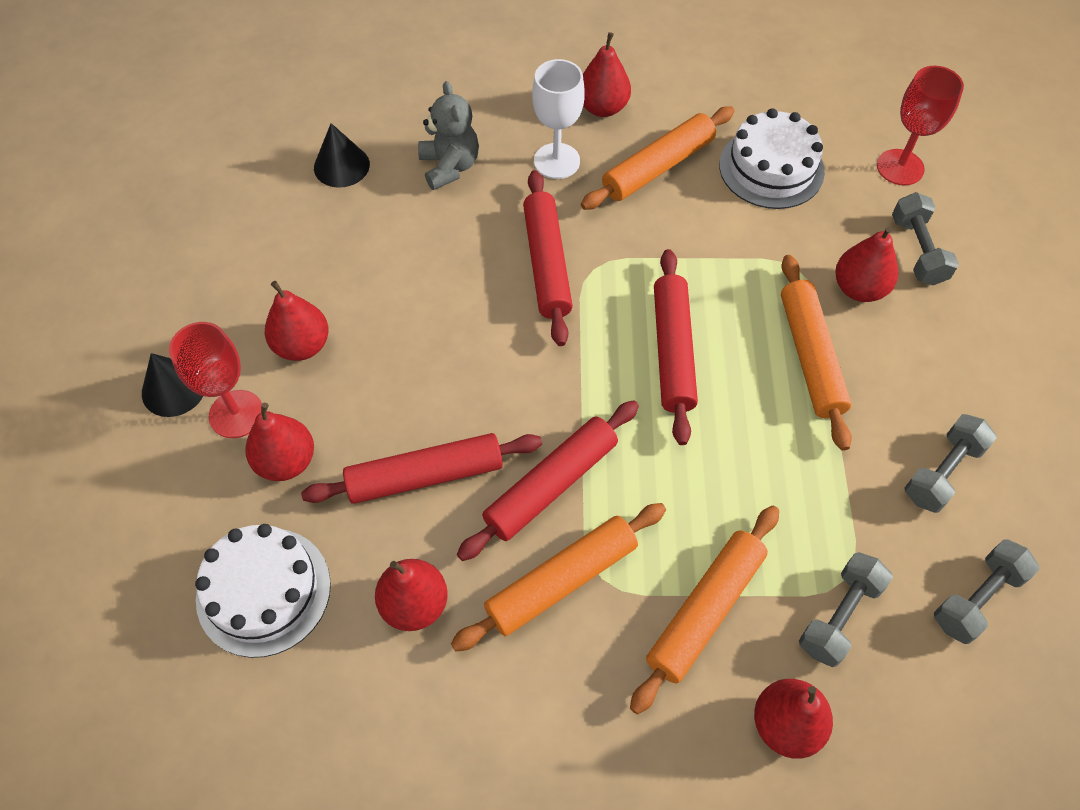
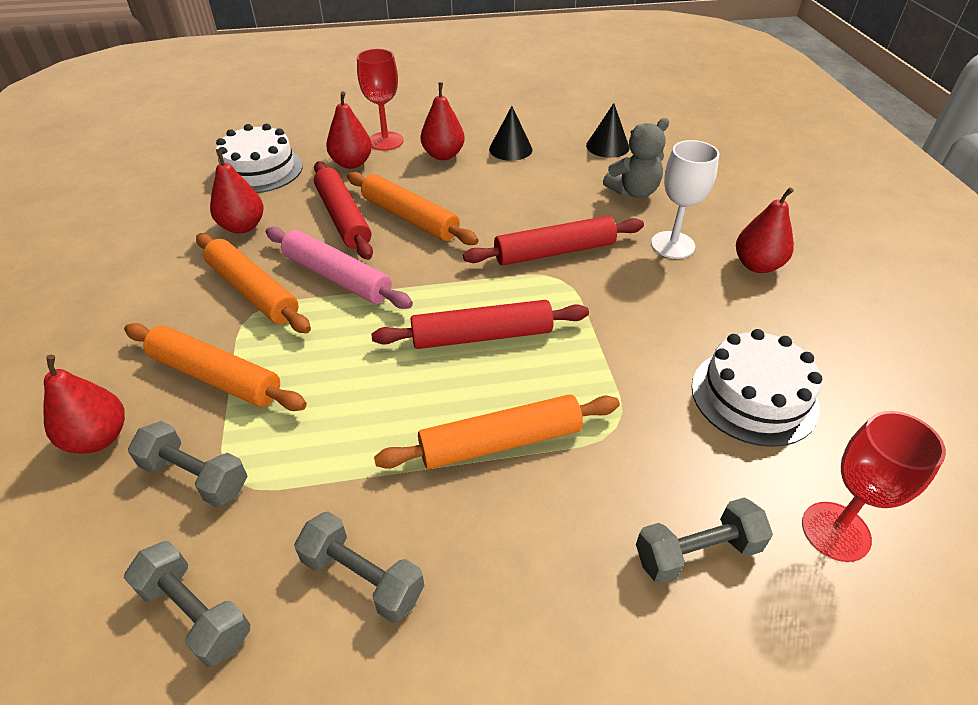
camera: 80 degrees right, 15 degrees down
(174, 388) = (401, 119): black cone -> black cone (510, 149)
(551, 485) = (337, 277): red rolling pin -> pink rolling pin
(657, 167) = (703, 308): orange rolling pin -> orange rolling pin (410, 218)
(859, 288) = (610, 486): red pear -> none

